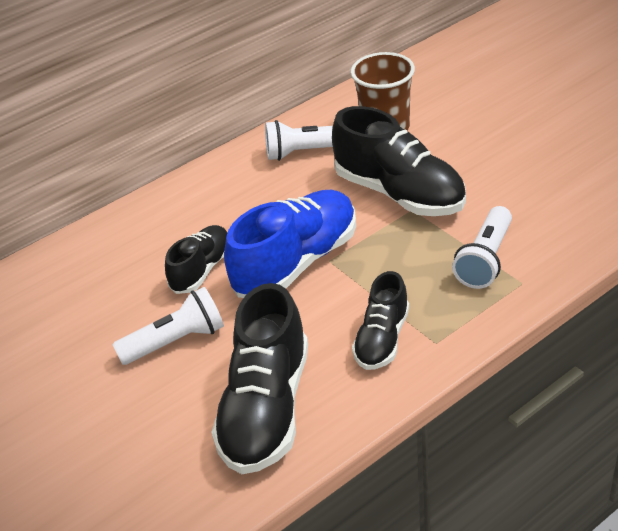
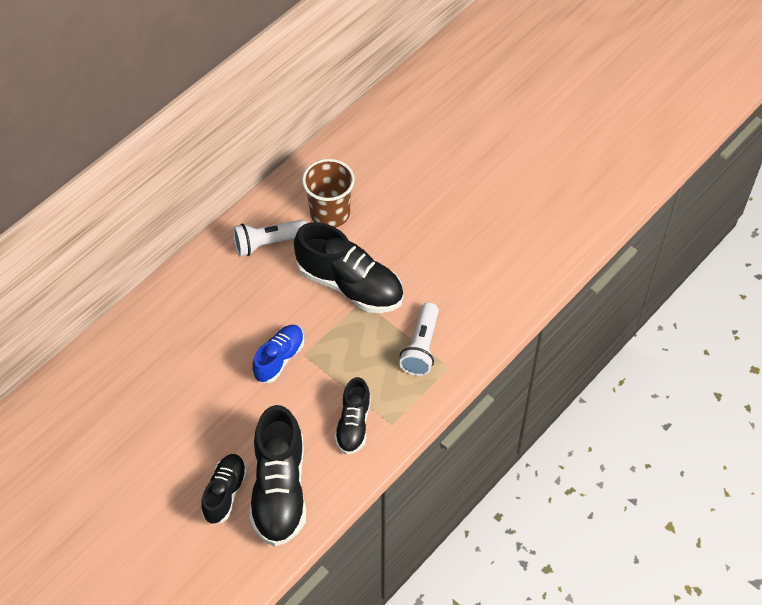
camera: 15 degrees left, 15 degrees up
(176, 341) = (201, 438): white flashlight -> none
(202, 270) = (206, 370): black shoe -> black shoe (225, 493)
(296, 263) = (279, 359): blue shoe -> blue shoe, size x0.58

